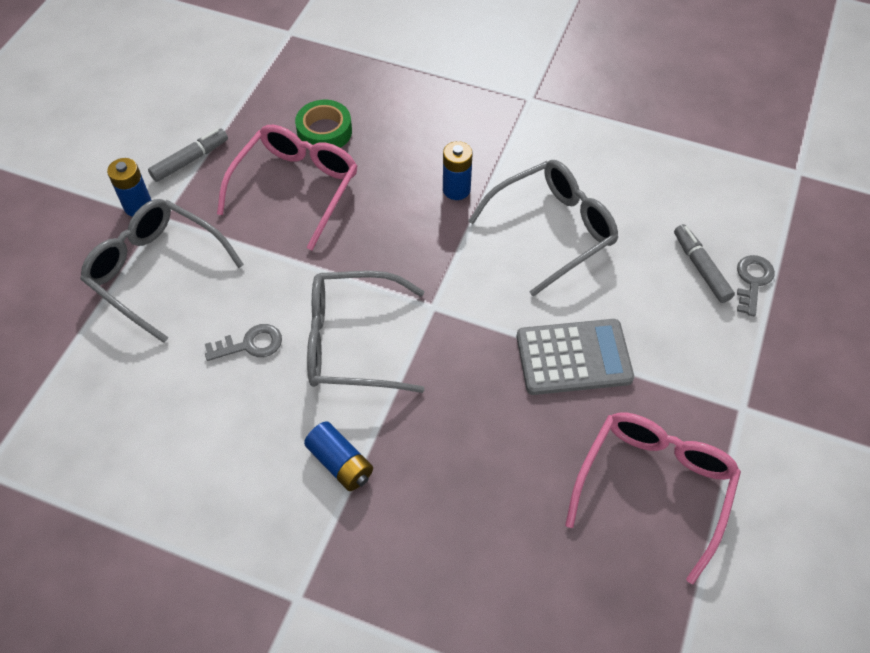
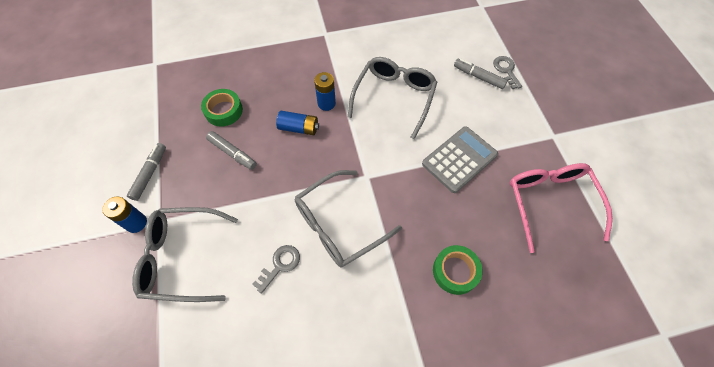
camera: 35 degrees left, 5 degrees up
(296, 187) = (232, 153): pink glasses -> grey marker
(340, 463) = (389, 301): blue battery -> blue battery (299, 128)
(448, 484) = (455, 271): none -> green tape

